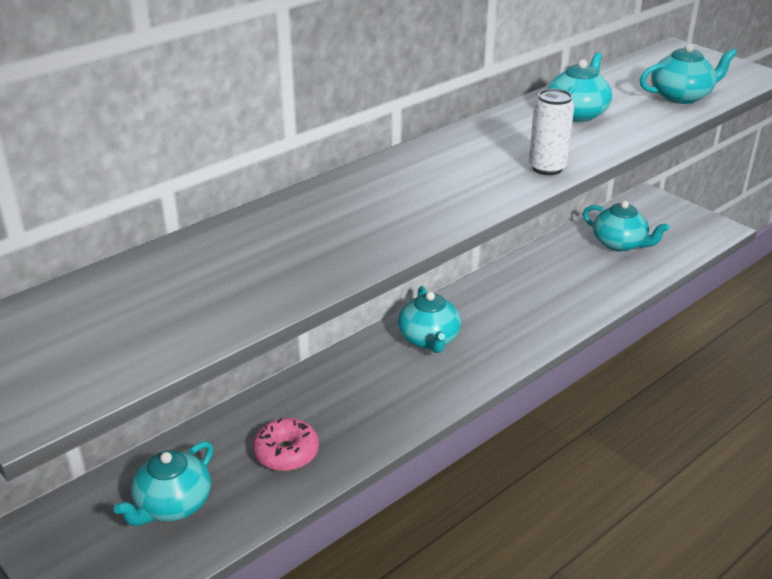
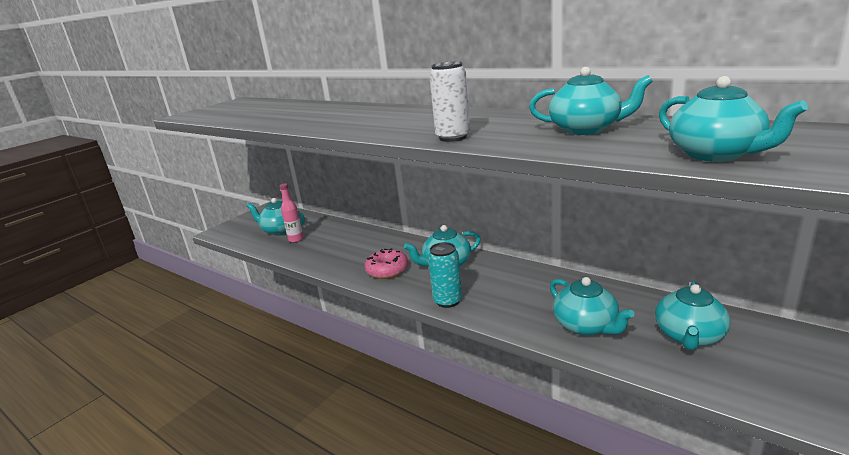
camera: 80 degrees right, 10 degrees down
(236, 481) = (296, 239): none -> pink bottle
(286, 452) = (319, 246): pink donut -> pink donut (387, 270)
(514, 352) = (447, 301): none -> turquoise can
(590, 283) = (586, 326): none -> turquoise teapot

